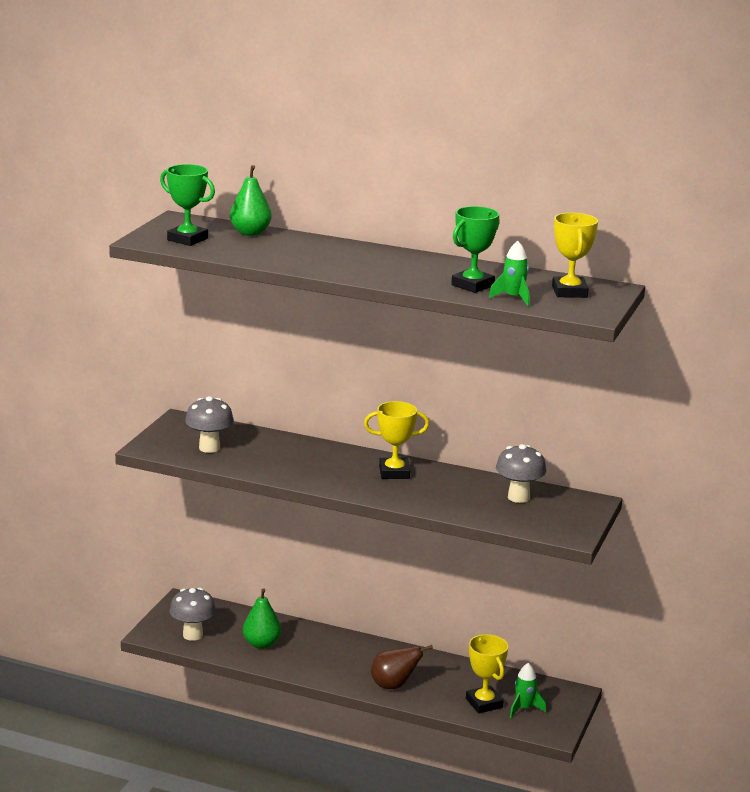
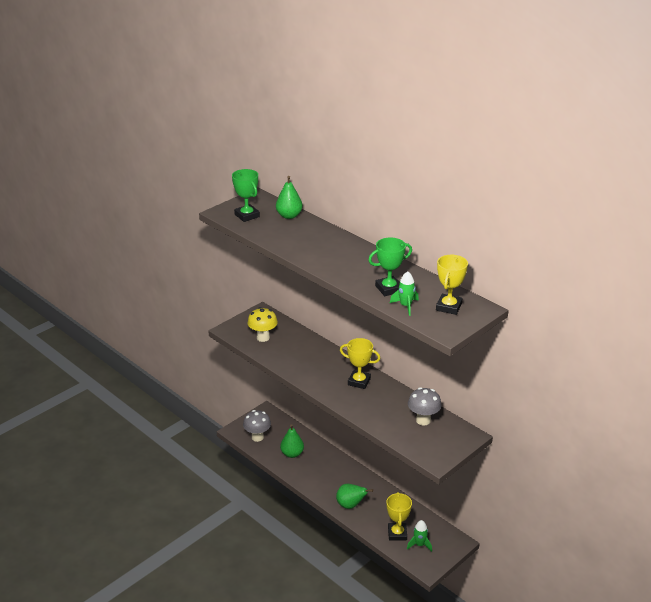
camera: 25 degrees right, 10 degrees up
(209, 448) = (263, 337): grey mushroom -> yellow mushroom
(394, 685) = (350, 505): brown pear -> green pear

